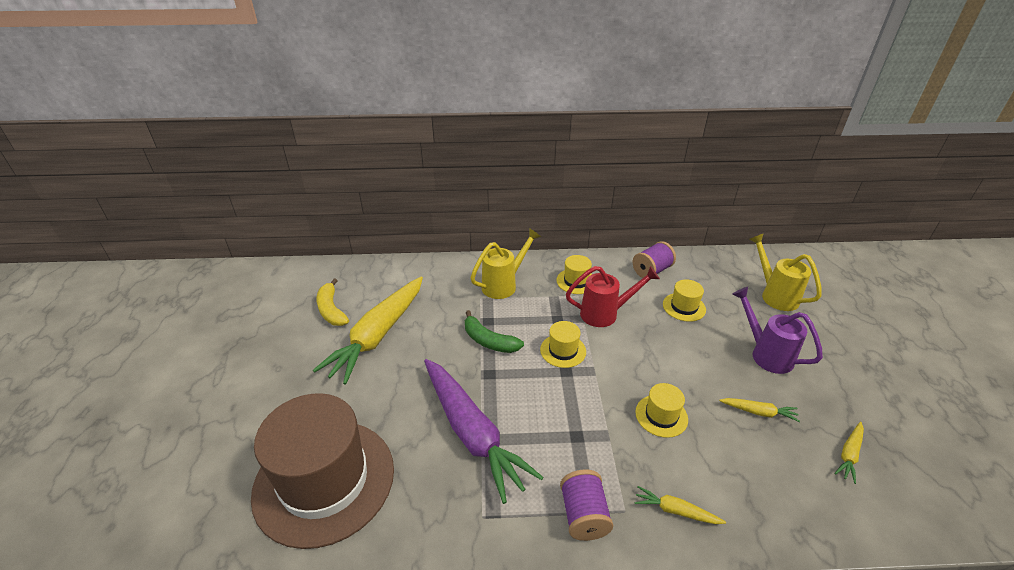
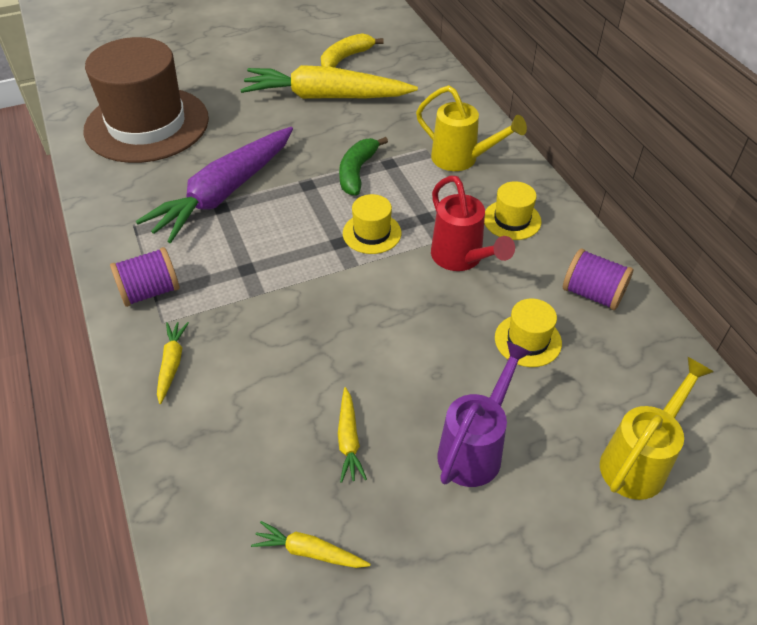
camera: 70 degrees right, 10 degrees up
(661, 416) = (303, 337): yellow hat -> none

